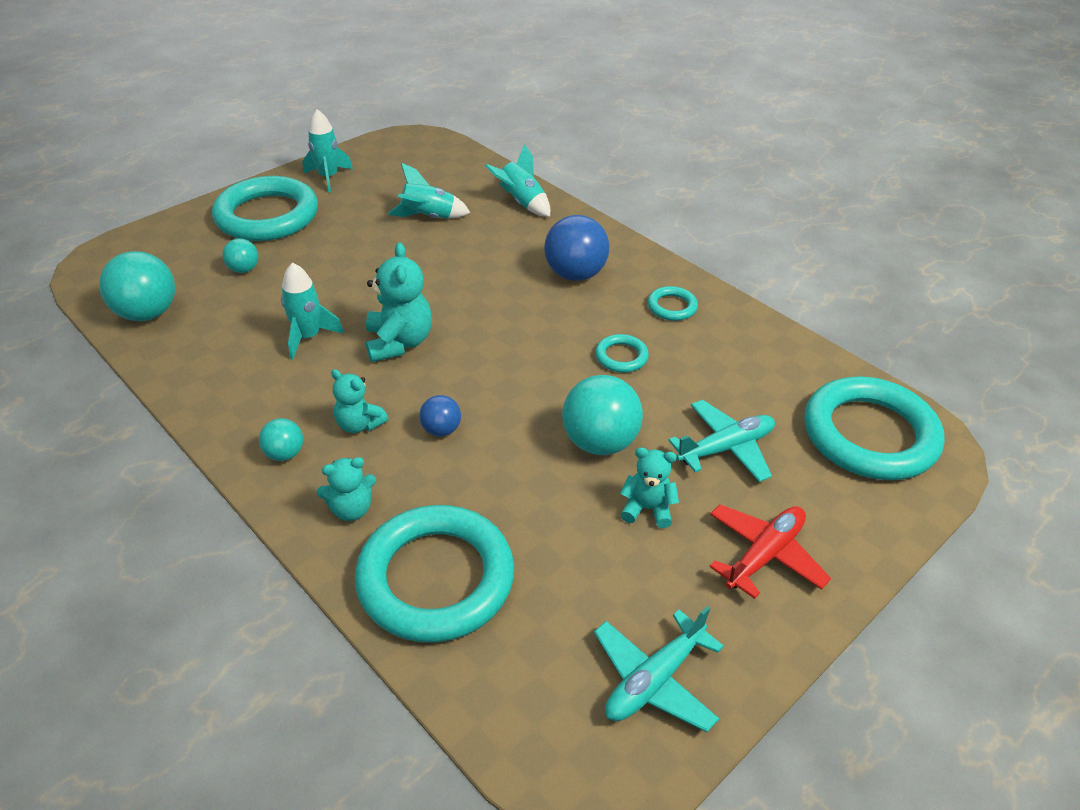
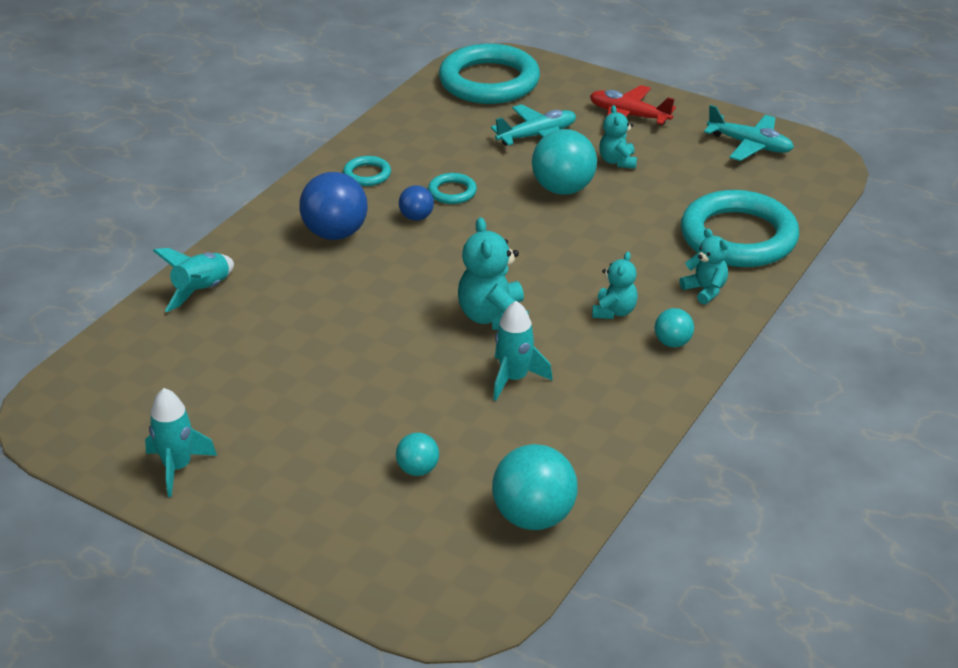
camera: 105 degrees left, 5 degrees down
(267, 216) = (293, 492): turquoise ring -> none
(399, 342) = (493, 317): turquoise teddy bear -> turquoise teddy bear turned 75 degrees counterclockwise
(428, 217) = (255, 354): turquoise rocket -> none
(441, 430) = (594, 266): blue ball -> blue ball (416, 217)
(725, 448) = (537, 136): turquoise plane -> turquoise plane turned 105 degrees clockwise

